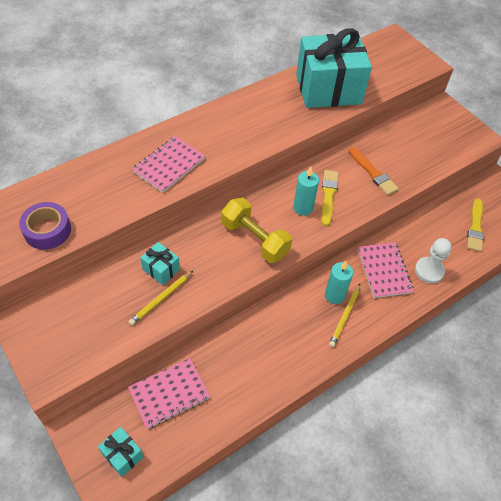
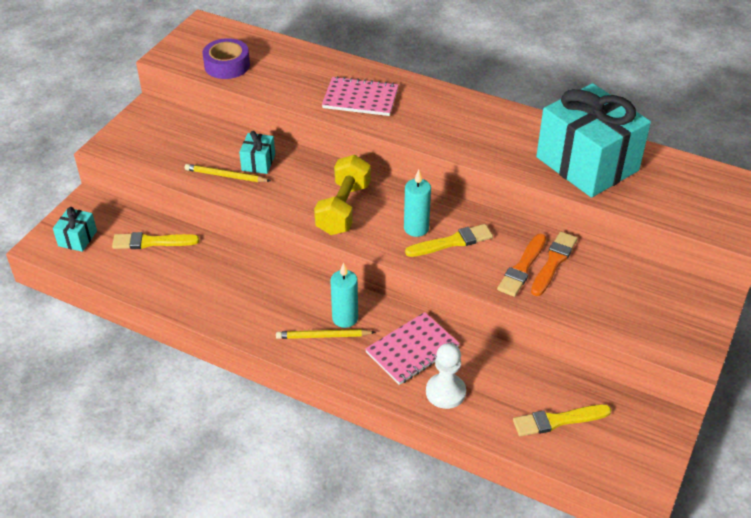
camera: 65 degrees right, 10 degrees down
(169, 394) = (151, 242): pink notebook -> yellow brush
(376, 156) = (553, 262): none -> orange brush

